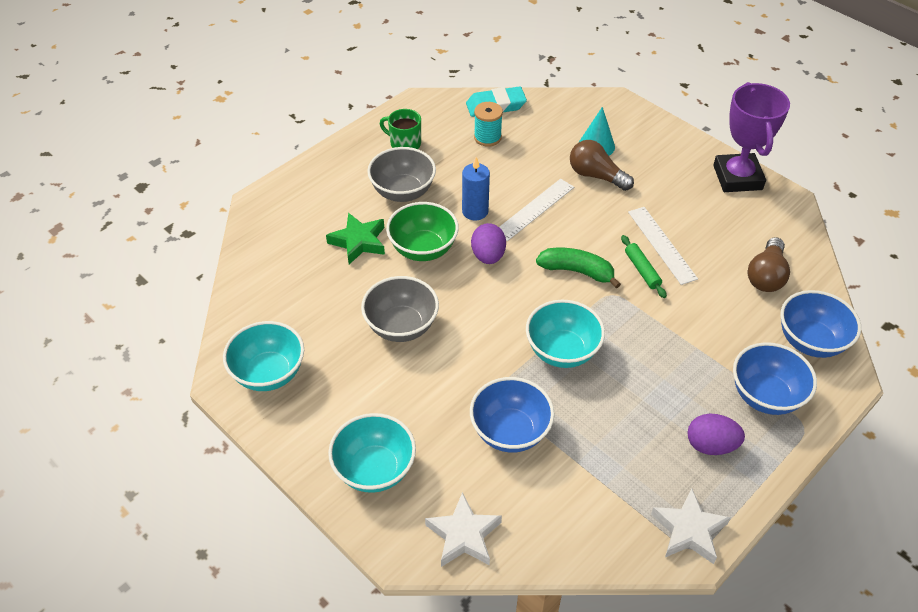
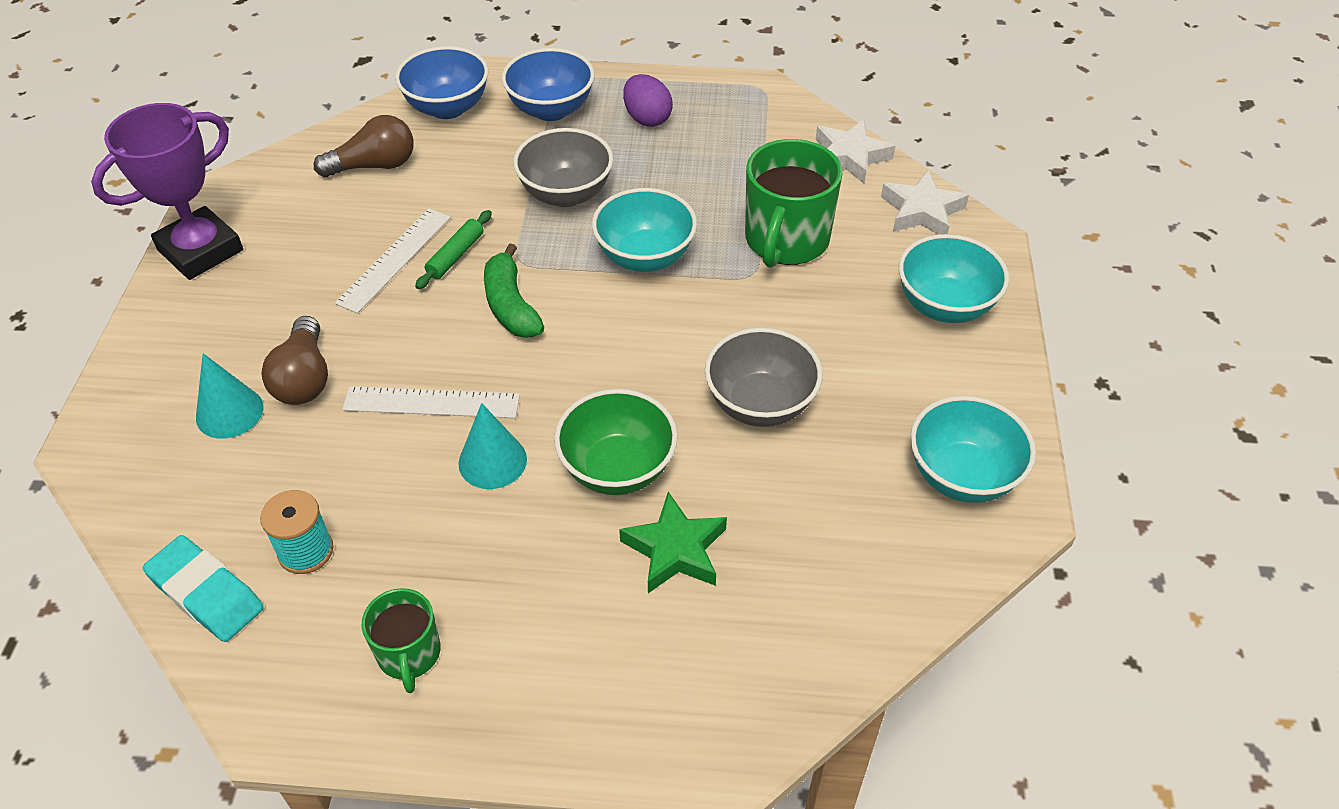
camera: 130 degrees left, 0 degrees up
(403, 192) = (527, 572): grey bowl -> grey bowl (566, 194)
(475, 211) = (492, 461): blue candle -> turquoise cone
(488, 256) = (564, 397): purple egg -> none
(510, 432) = (786, 241): blue bowl -> green mug
(688, 530) = (748, 97): white star -> white star (850, 157)

